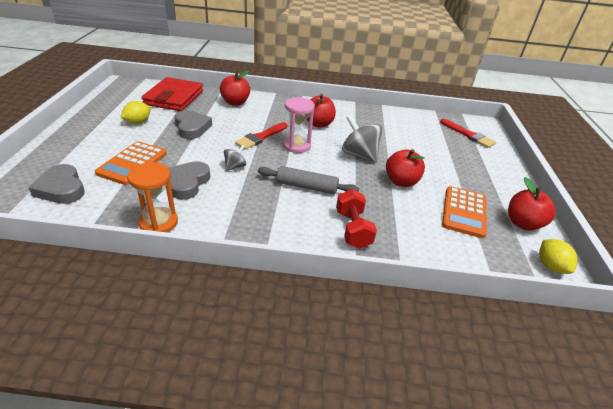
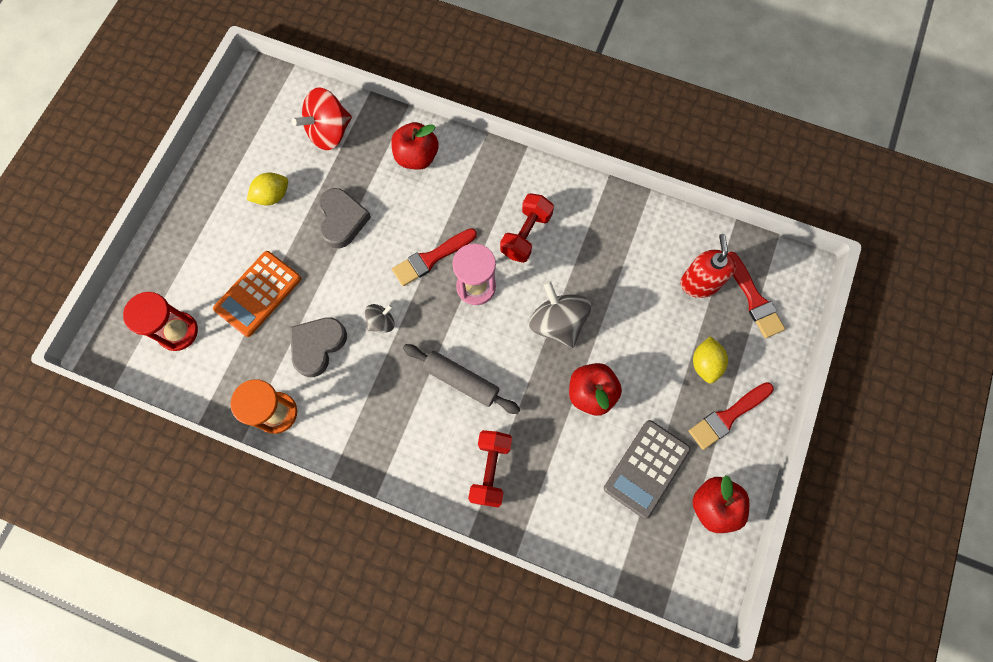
camera: 20 degrees right, 35 degrees up
(61, 188) = (178, 331): grey heart -> red hourglass
(174, 98) = (329, 132): red wallet -> red spinning top
(318, 124) = (526, 235): red apple -> red dumbbell
(433, 132) = (699, 283): none -> red soap dispenser
(464, 212) = (646, 468): orange calculator -> grey calculator
(494, 181) = (727, 416): none -> red brush
(550, 266) = (701, 581): yellow lemon -> yellow lemon (705, 364)

